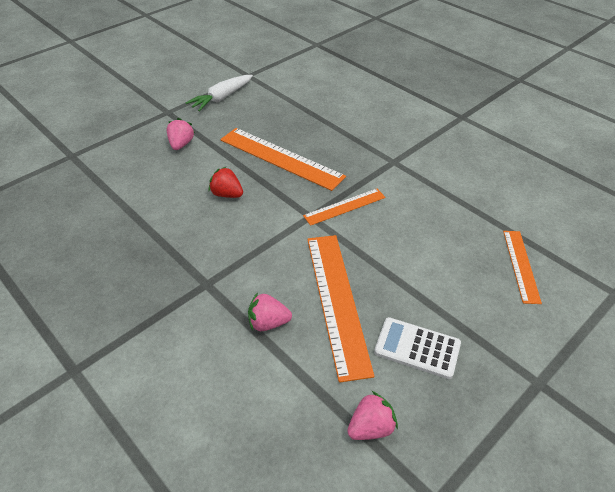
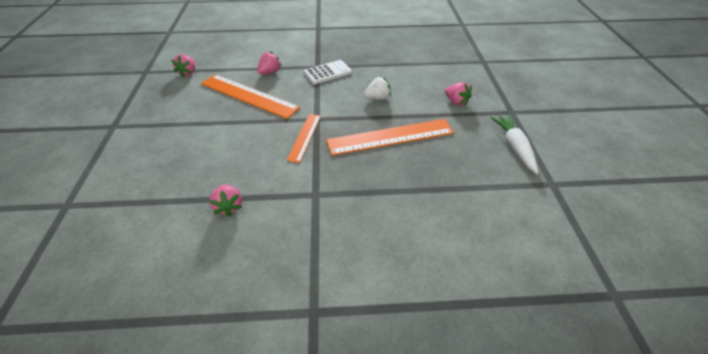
camera: 130 degrees right, 0 degrees up
(227, 194) = (377, 98): red strawberry -> white strawberry
(417, 348) = (189, 103): white calculator -> white calculator (328, 72)
(465, 195) = (229, 207): none -> pink strawberry
(521, 265) = (150, 179): orange ruler -> none

